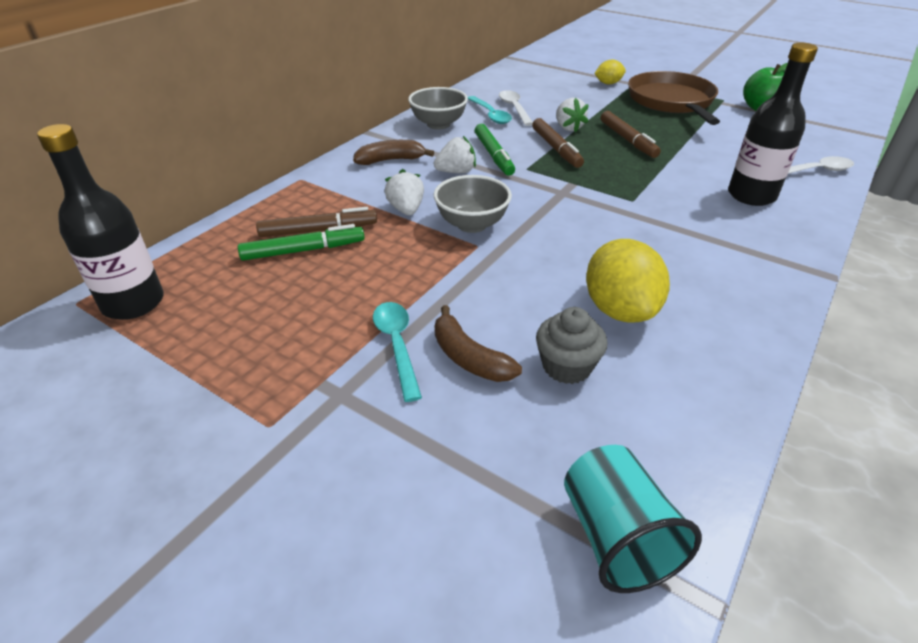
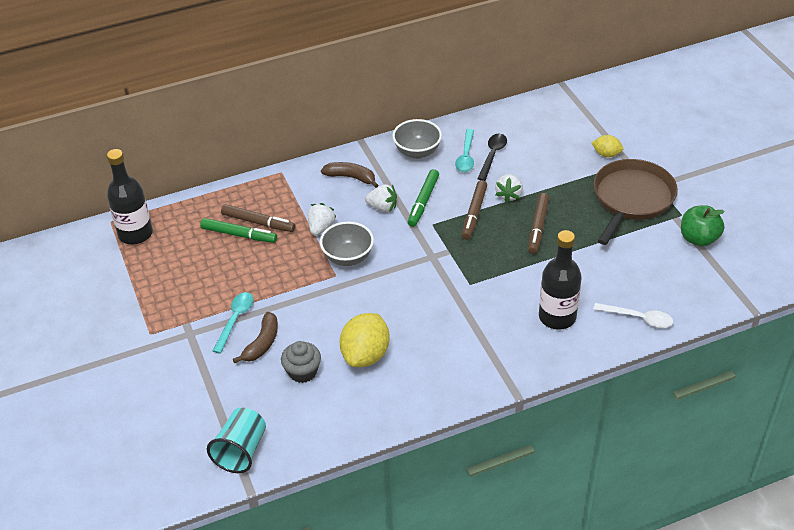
camera: 35 degrees right, 5 degrees up
(469, 357) = (262, 343): brown banana -> brown banana turned 150 degrees counterclockwise
(514, 108) = (492, 155): white spoon -> black spoon

